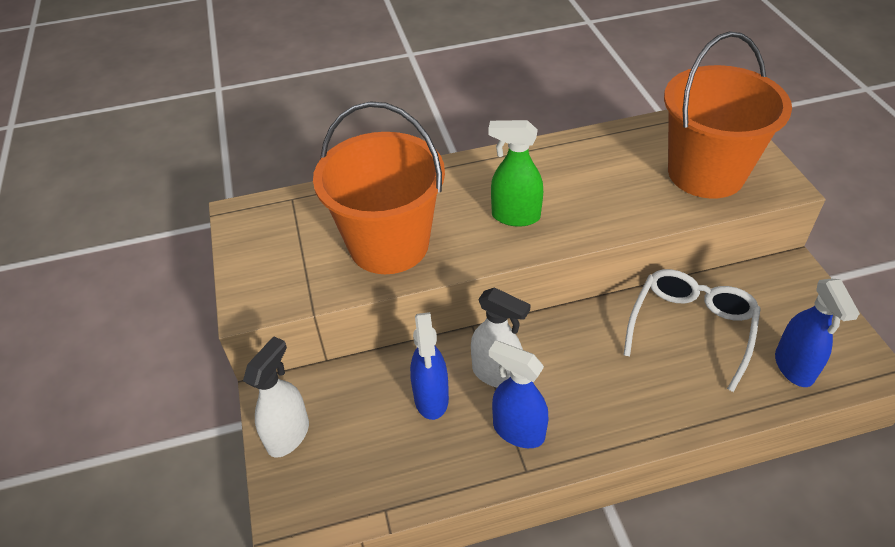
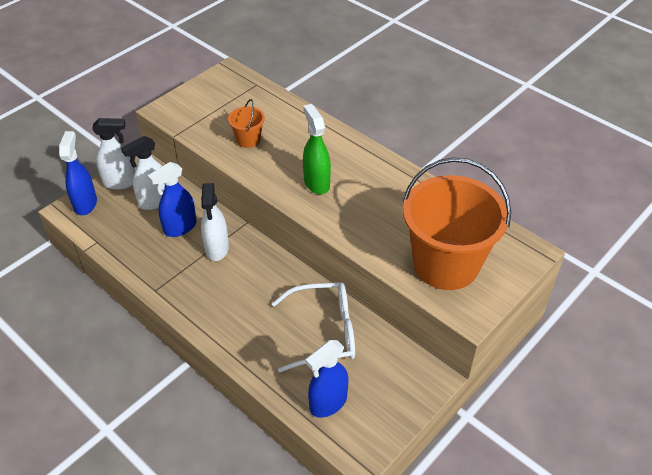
camera: 55 degrees right, 0 degrees up
(360, 408) = (155, 201): none -> white spray bottle
(389, 244) = (248, 139): orange bucket -> orange bucket, size x0.43
(518, 431) = (180, 275): blue spray bottle -> blue spray bottle (85, 204)

